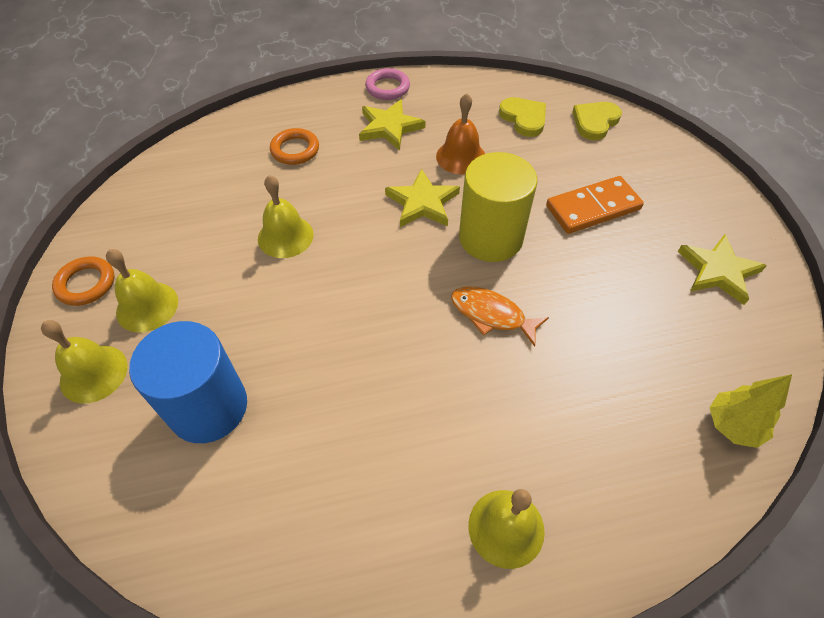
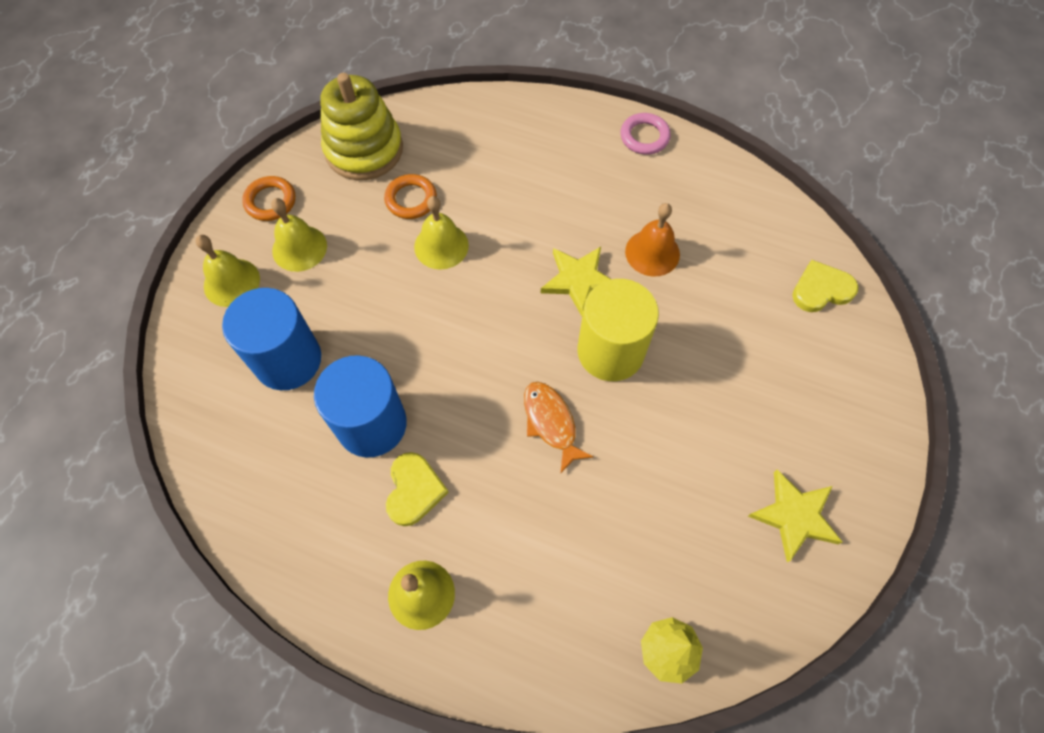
camera: 35 degrees right, 10 degrees up
(153, 200) = (364, 149): none -> yellow stacking toy
(295, 150) = (510, 162): orange ring -> orange ring (411, 199)
(337, 412) = (371, 424): none -> blue cylinder
(389, 127) = (611, 183): yellow star -> none
(524, 118) = (750, 245): yellow heart -> yellow heart (414, 490)
(593, 207) = (732, 379): orange domino -> none

